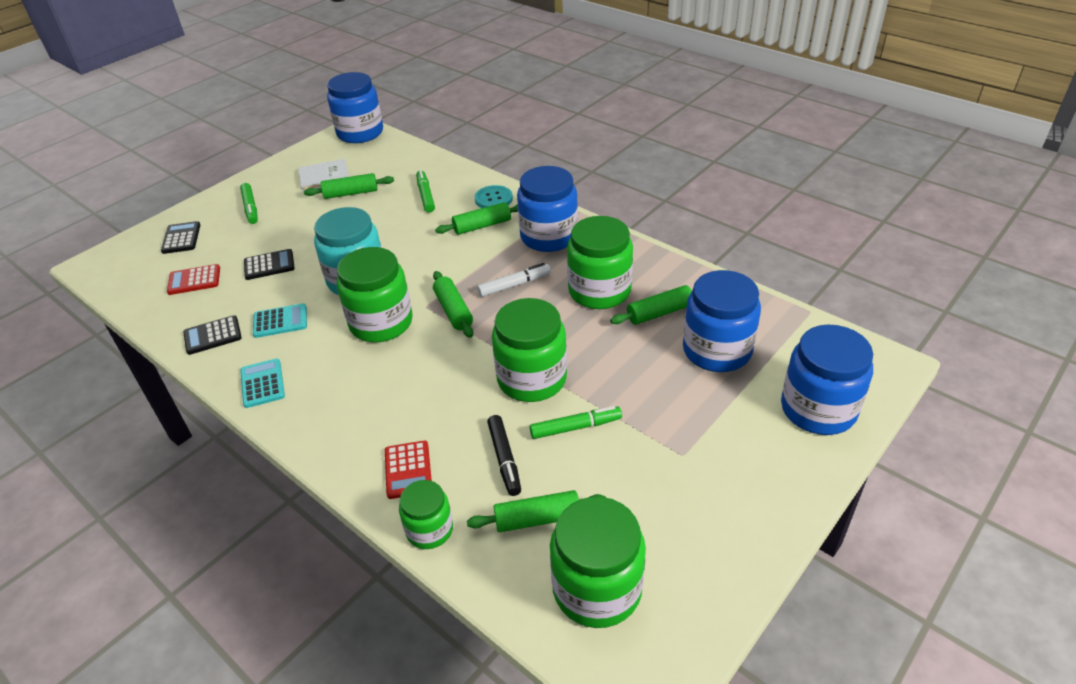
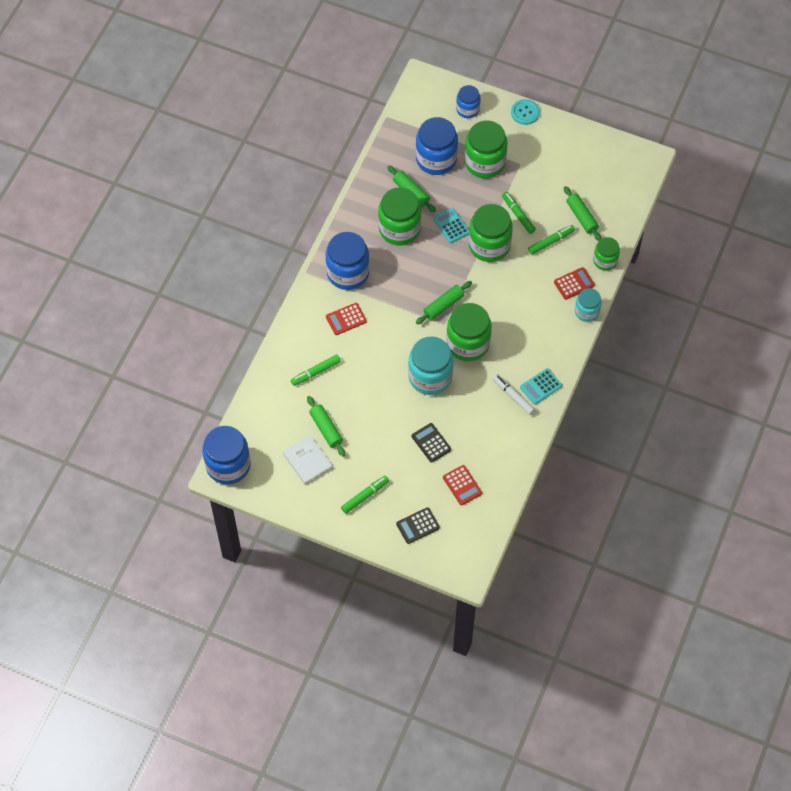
camera: 110 degrees left, 20 degrees up
(212, 336) = (511, 439): black calculator -> none
(280, 321) = (485, 405): turquoise calculator -> turquoise calculator (451, 226)
(346, 473) = (587, 311): none -> turquoise jar
(482, 226) = (346, 319): green rolling pin -> red calculator
(493, 199) = (309, 322): turquoise button -> turquoise button (525, 112)
(504, 459) = (551, 242): black marker -> green marker
(514, 285) = (407, 278): white marker -> white marker (513, 396)
(597, 589) = (609, 184): green jar -> green jar (484, 162)
(818, 409) = (467, 109): blue jar -> blue jar, size x0.58

